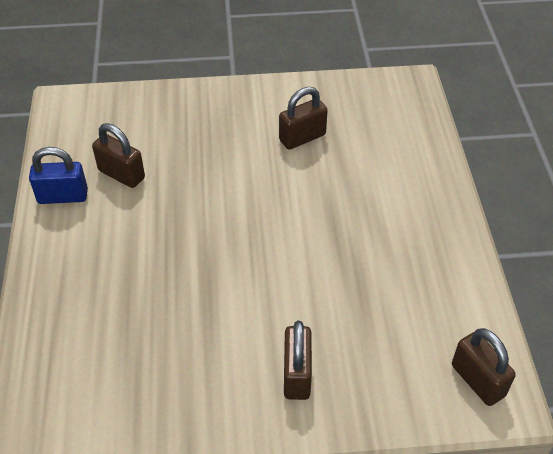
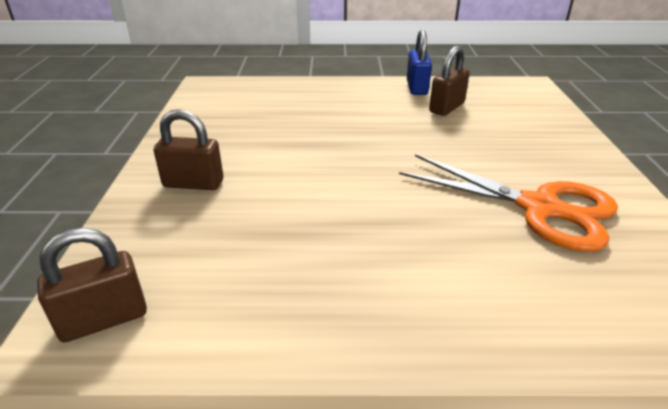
camera: 95 degrees right, 15 degrees down
(302, 137) = (539, 208): brown padlock -> orange scissors

